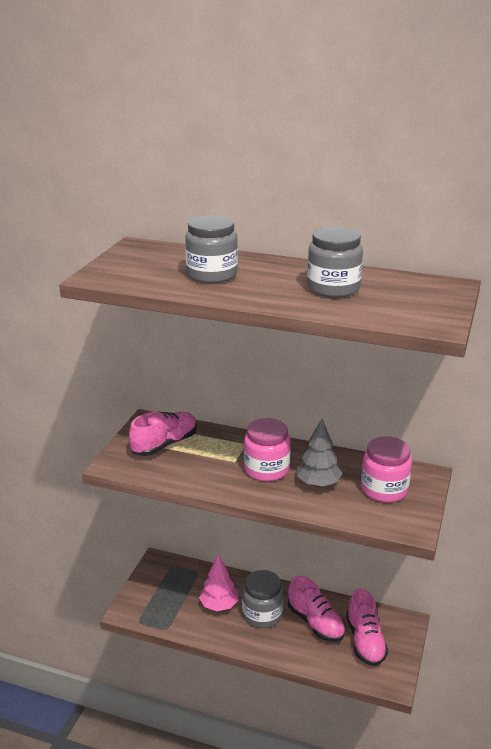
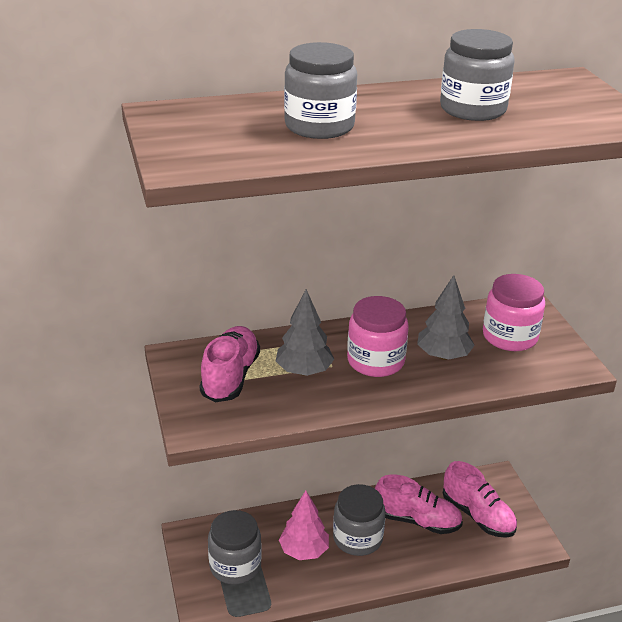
camera: 35 degrees left, 5 degrees up
(168, 593) = (235, 566): none -> grey jar
(213, 458) = (304, 371): none -> grey tree

